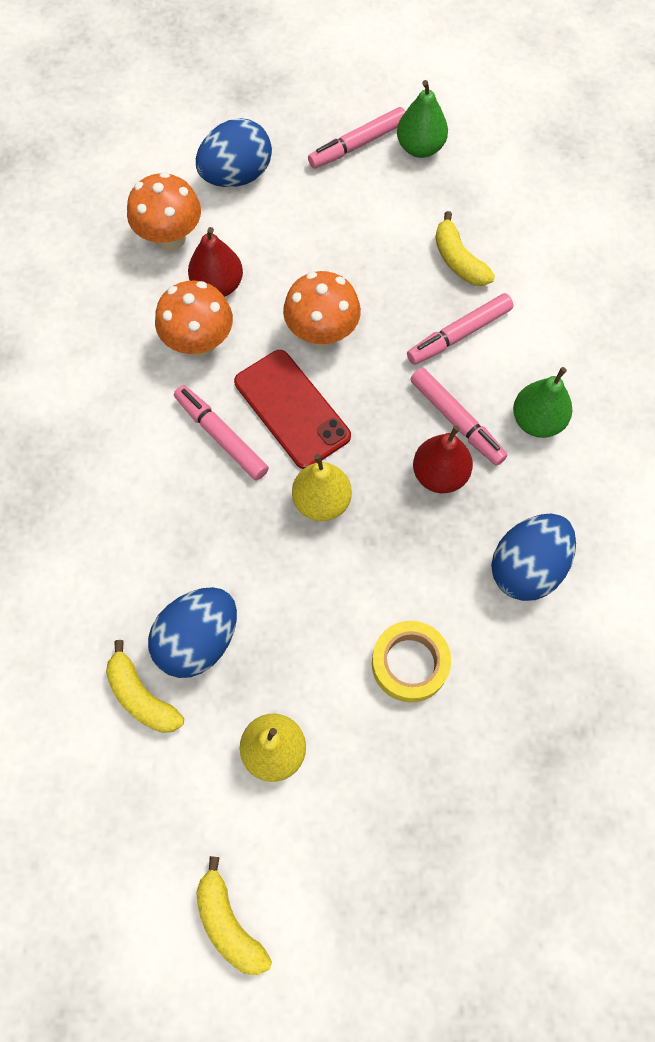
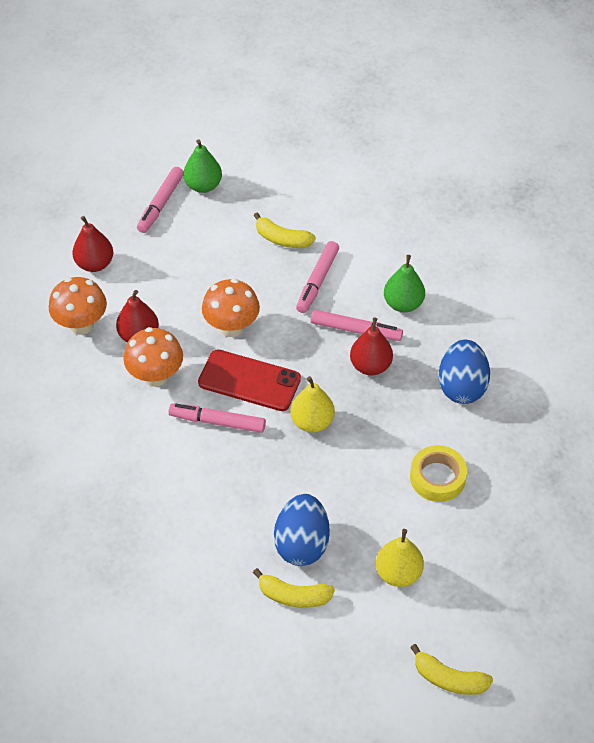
camera: 35 degrees left, 15 degrees down
(236, 176) = (95, 264): blue egg -> red pear

